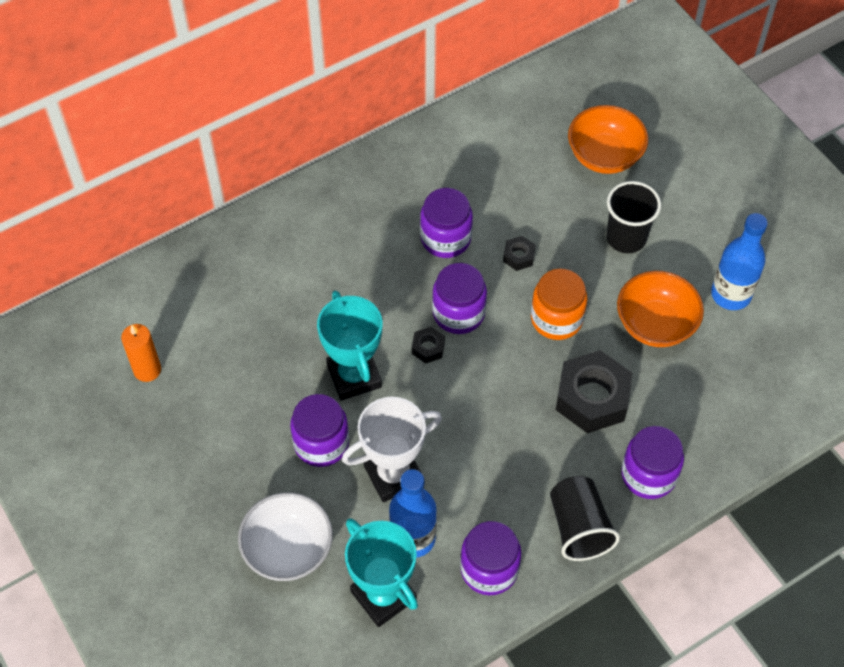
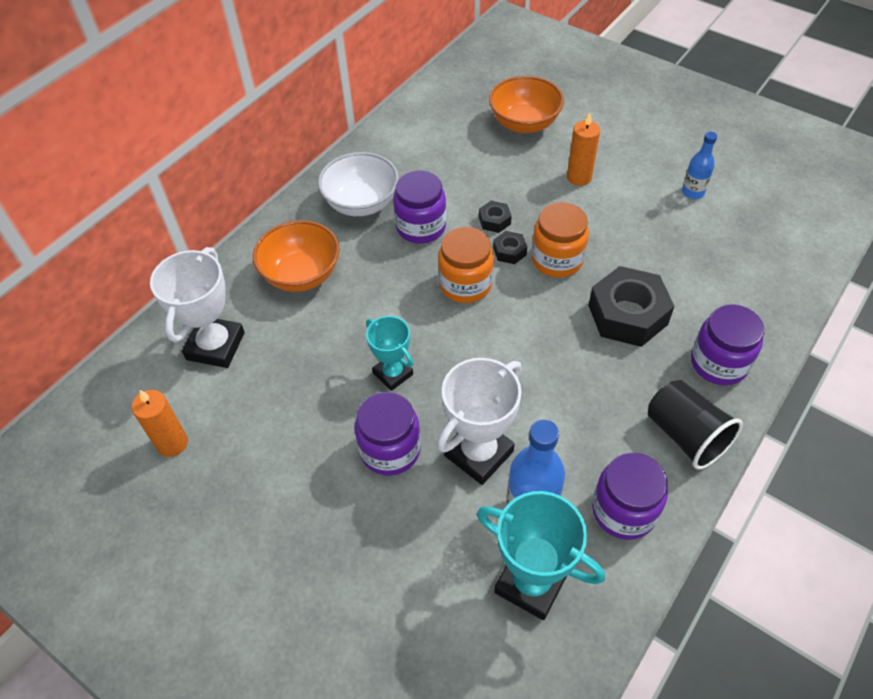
camera: 20 degrees left, 5 degrees down
(214, 293) = (215, 346): none -> white trophy
(288, 550) = (405, 574): white bowl -> white bowl (361, 203)
(354, 376) = (393, 374): turquoise trophy -> turquoise trophy, size x0.62
(428, 348) = (452, 324): black nut -> black nut (509, 251)
(458, 313) = (465, 284): purple jar -> orange jar
(626, 238) = (579, 177): black cup -> orange candle
(655, 324) = (645, 236): orange bowl -> orange bowl (301, 274)
(730, 294) = (692, 192): blue bottle -> blue bottle, size x0.60

